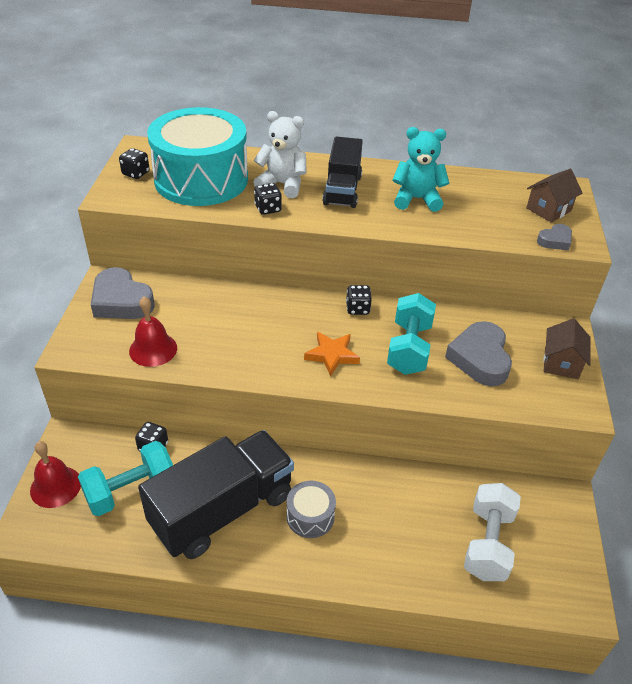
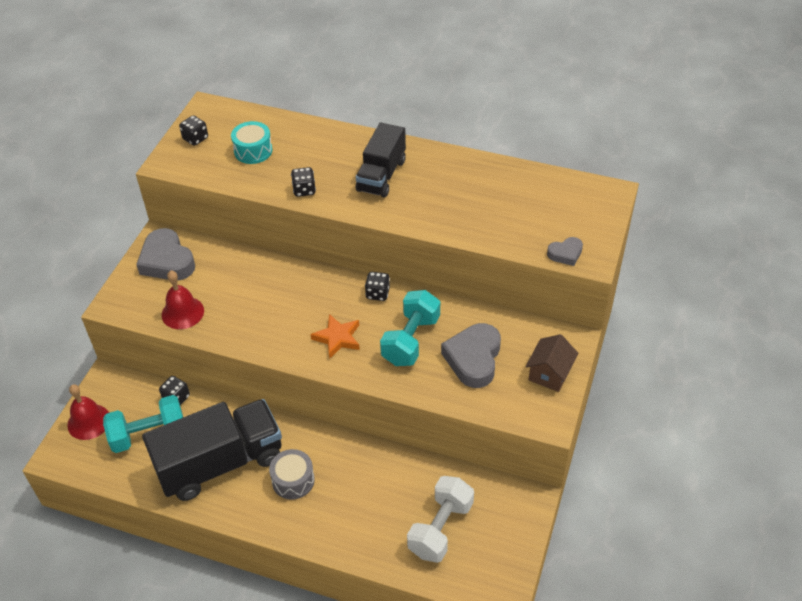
camera: 15 degrees right, 5 degrees up
(201, 179) = (253, 151): turquoise drum -> turquoise drum, size x0.43
(282, 184) = (327, 163): white teddy bear -> none
(417, 199) = (450, 192): turquoise teddy bear -> none
(548, 209) = (576, 217): brown house -> none

